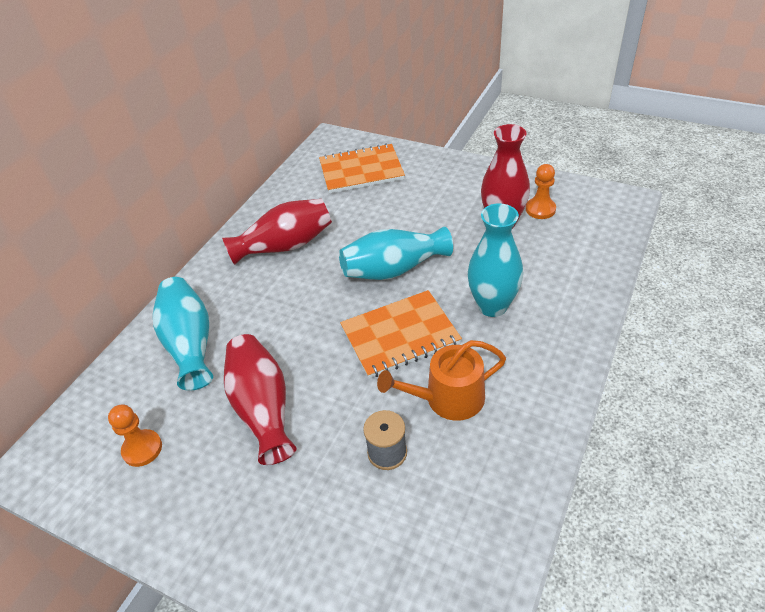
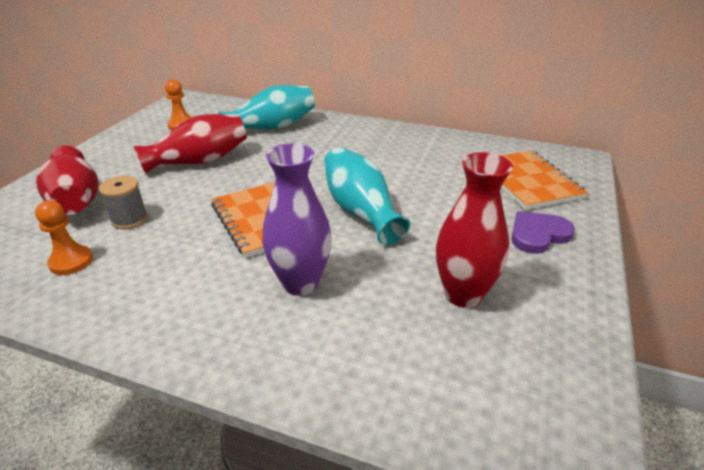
camera: 80 degrees right, 10 degrees down
(285, 246) = (389, 151): red vase -> red vase (76, 200)
(435, 179) = (538, 234): none -> purple heart
(447, 399) = (174, 251): orange watering can -> none
(492, 306) = (300, 283): turquoise vase -> purple vase
(540, 209) = (508, 336): orange pawn -> orange pawn (71, 261)

